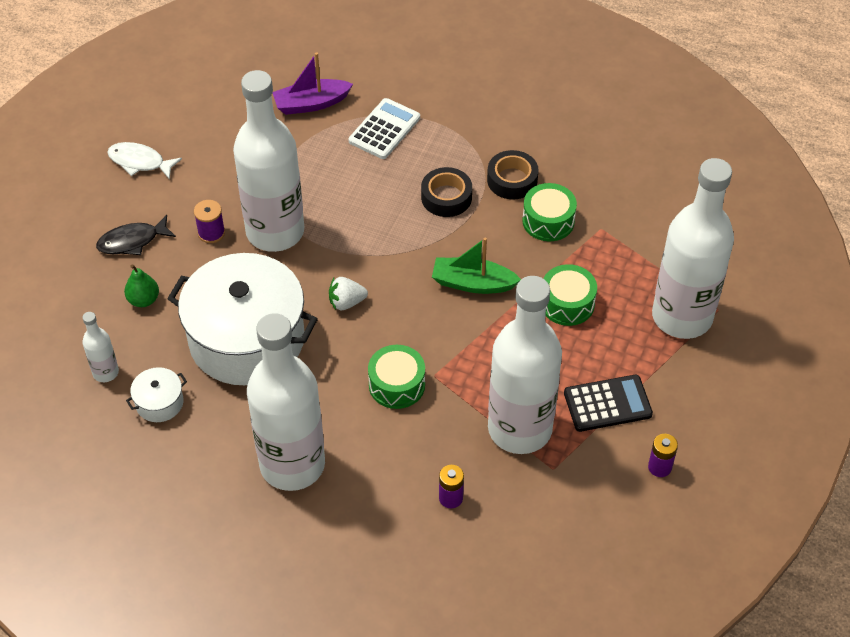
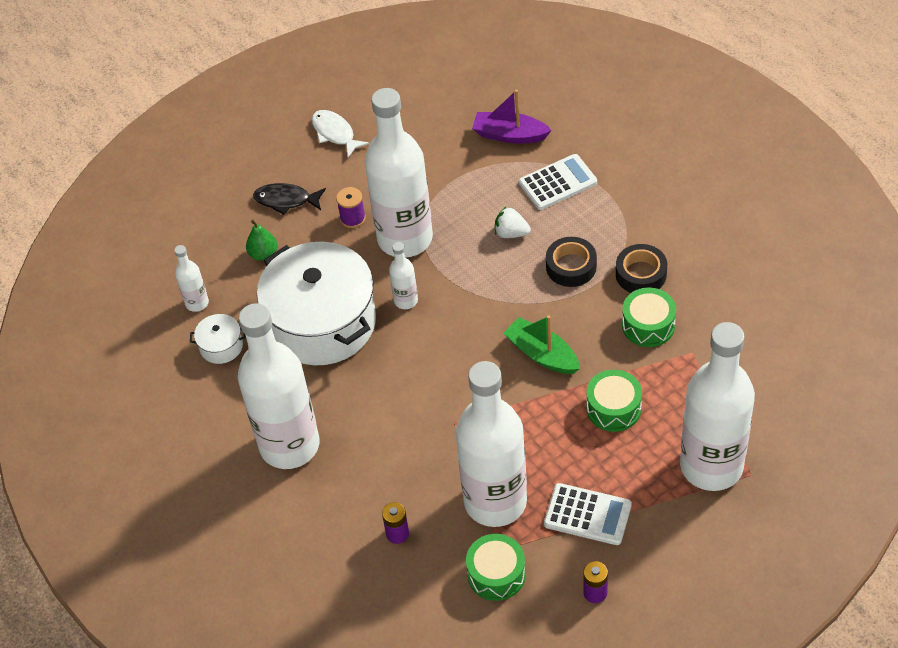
camera: 35 degrees right, 0 degrees up
(314, 287) = (406, 300): none -> white bottle
(346, 302) = (423, 325): white strawberry -> white strawberry (511, 233)
(397, 385) = (417, 416): green drum -> green drum (496, 574)
(607, 404) = (587, 515): black calculator -> white calculator

